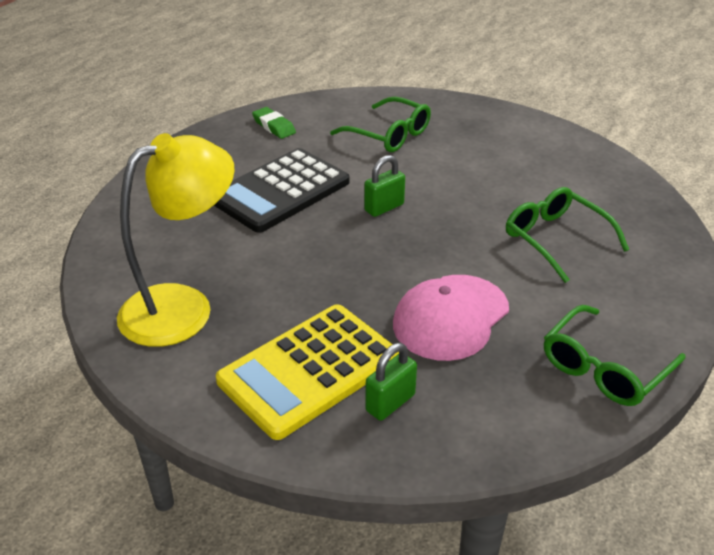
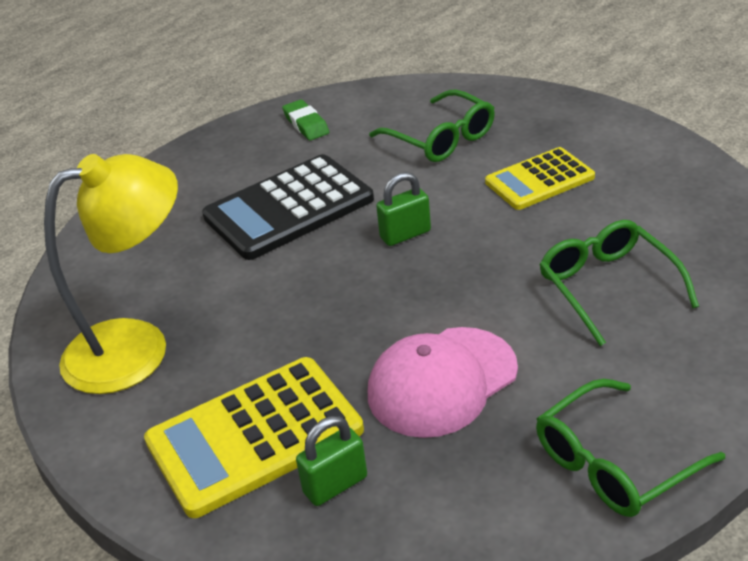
camera: 15 degrees right, 0 degrees up
(477, 163) = (539, 180): none -> yellow calculator

